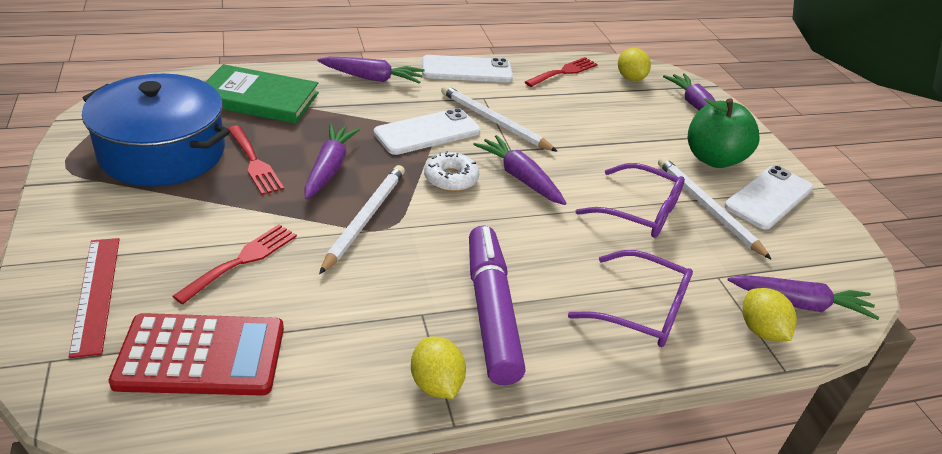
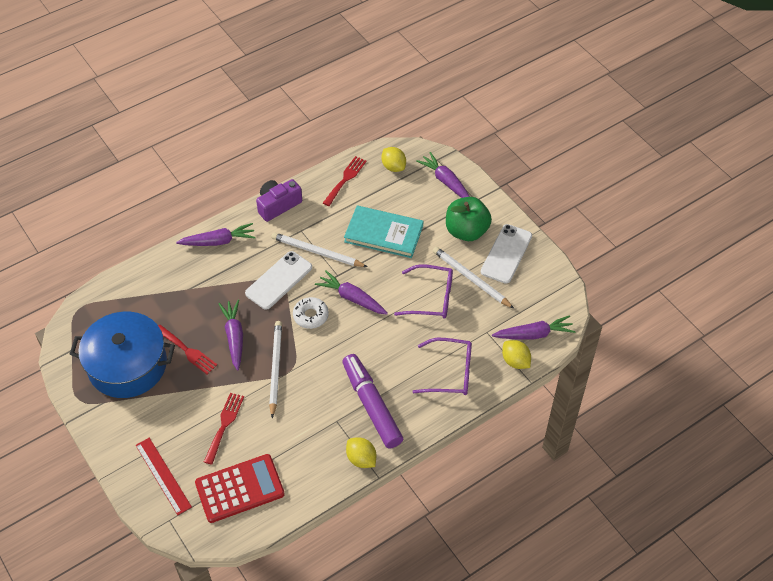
camera: 15 degrees left, 15 degrees up
(258, 98) = (155, 293): green book -> none
(466, 70) = (278, 205): white phone -> purple camera
(593, 130) = (383, 234): none -> turquoise book

